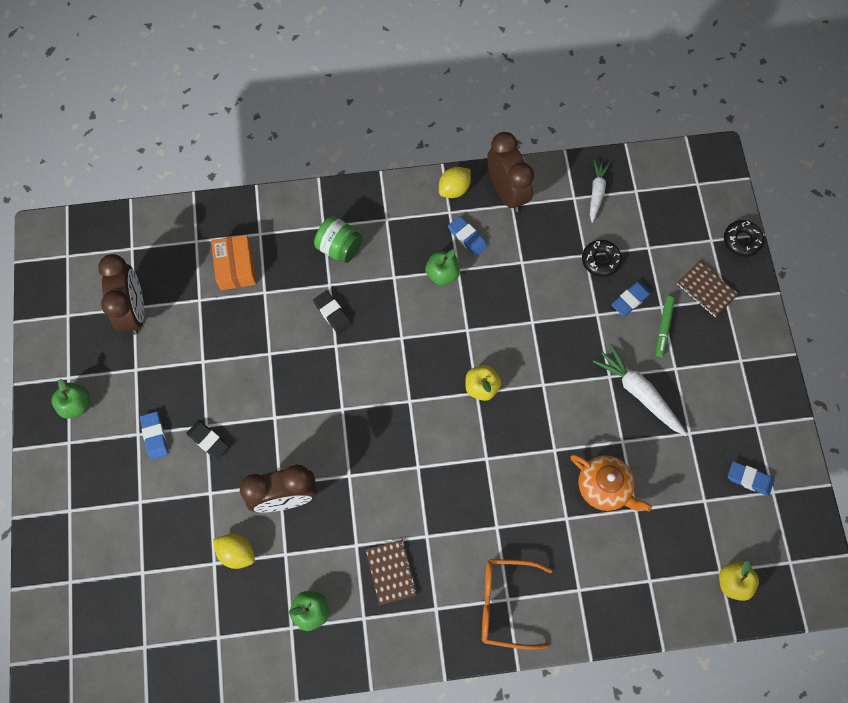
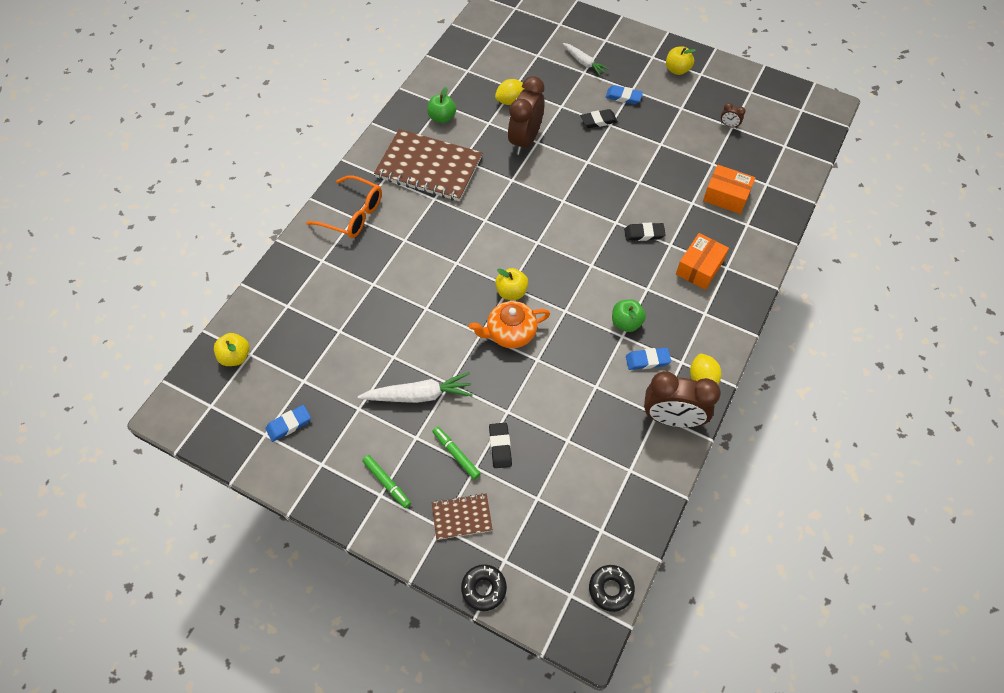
camera: 125 degrees right, 10 degrees down
(76, 404) = (677, 70): green apple -> yellow apple
(134, 311) = (729, 125): brown clock -> brown clock, size x0.40
(339, 247) = (699, 267): green jar -> orange box
(391, 572) = (429, 168): brown notebook -> brown notebook, size x2.06
(505, 604) = (353, 214): orange glasses -> orange glasses turned 75 degrees clockwise
(596, 192) = (622, 493): white carrot -> white carrot (584, 62)
(600, 260) = (553, 449): black donut -> black donut (611, 589)
(604, 487) = (372, 321): orange teapot -> orange teapot (510, 332)
(630, 300) = (500, 446): blue eraser -> black eraser
(728, 362) = (387, 483): none -> green marker

